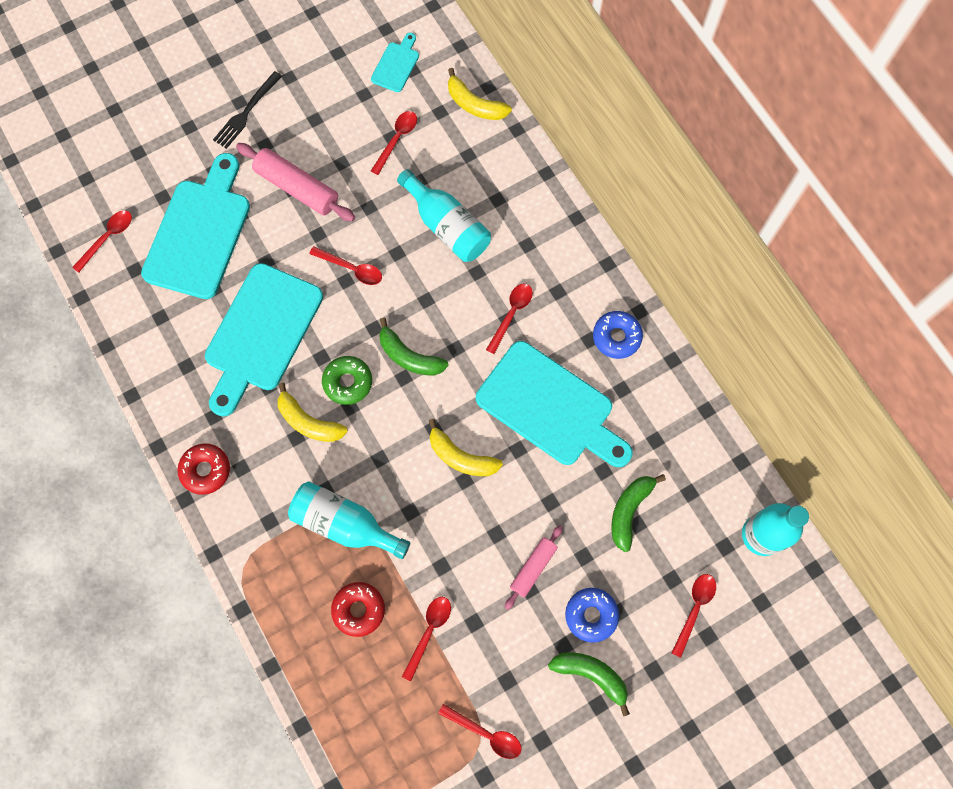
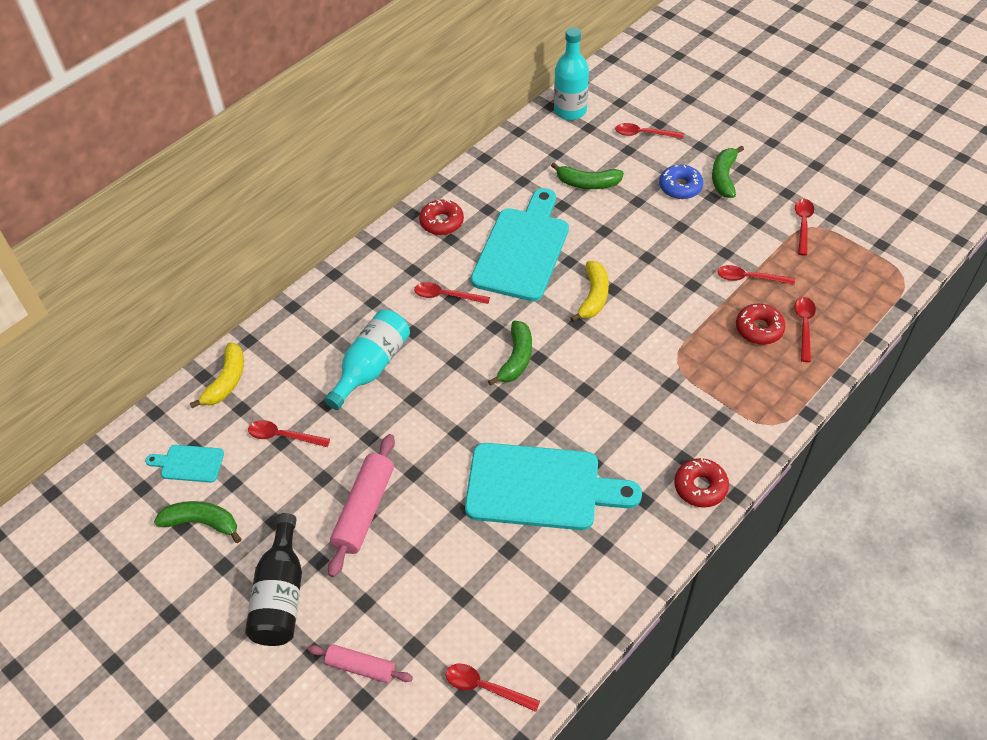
camera: 105 degrees left, 20 degrees down
(199, 233) = (447, 588): turquoise cutting board -> none
(246, 113) = (281, 594): black fork -> black bottle
(308, 422) = (613, 417): yellow banana -> none
(334, 67) = (202, 523): none -> green banana
(345, 524) = (693, 360): turquoise bottle -> none
(348, 382) = (561, 398): green donut -> none
(351, 269) = (442, 431): red spoon -> red spoon (804, 326)
(533, 568) = (662, 228): pink rolling pin -> pink rolling pin (361, 667)
(616, 337) = (442, 222): blue donut -> red donut

